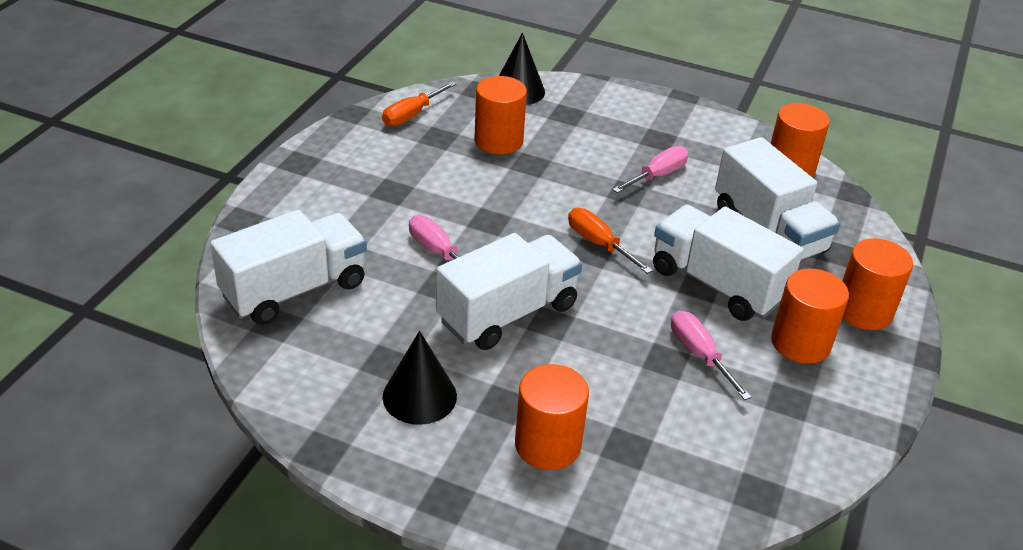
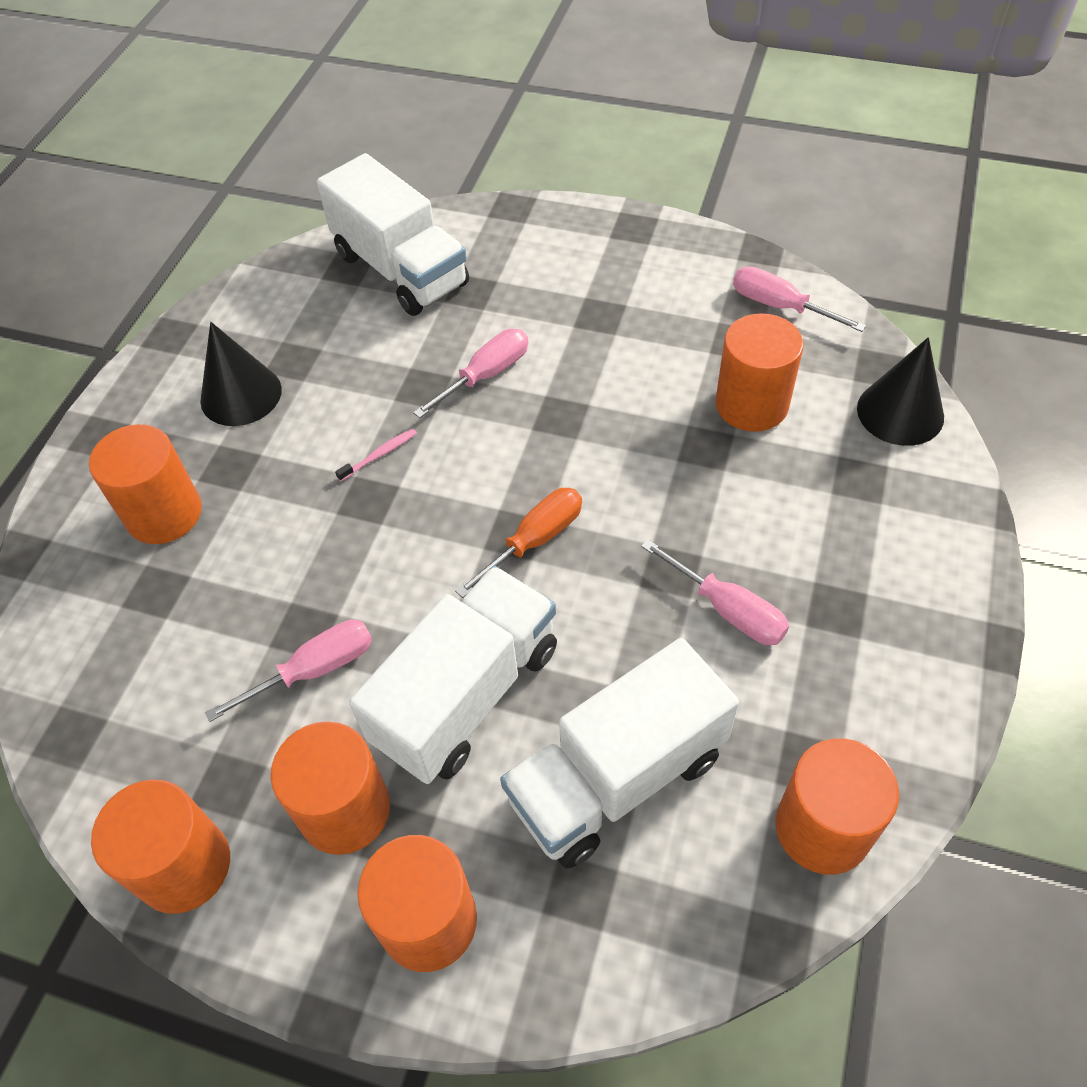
camera: 90 degrees right, 15 degrees up
(412, 115) = (780, 306): orange screwdriver -> pink screwdriver
(507, 313) = (379, 455): white truck -> pink toothbrush
(848, 421) = (184, 866): none -> orange cylinder

